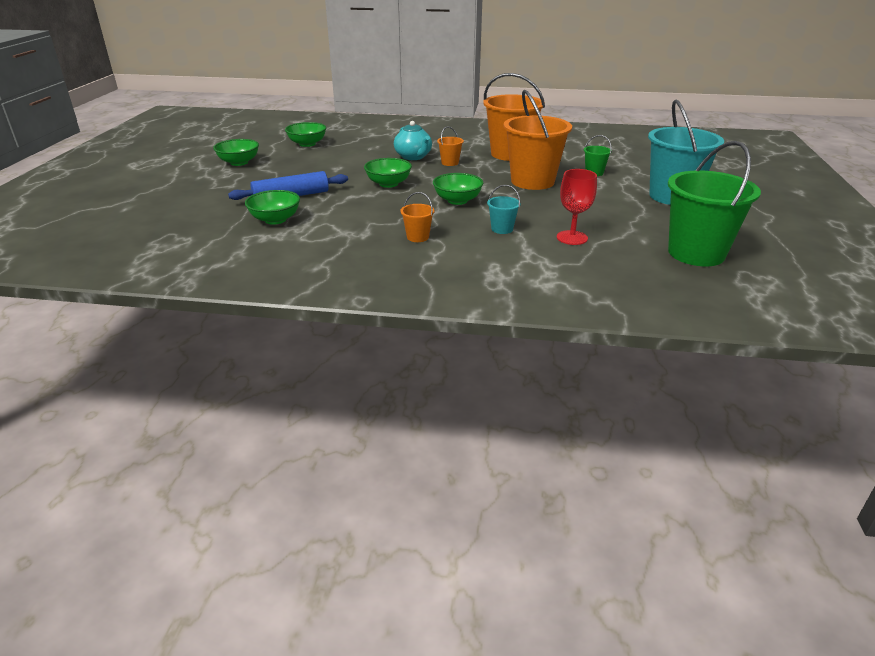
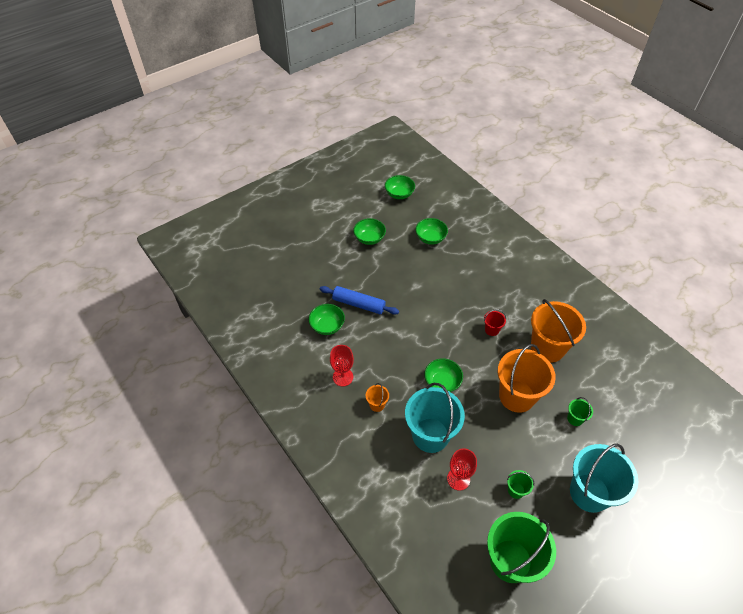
camera: 45 degrees right, 20 degrees up
(349, 239) = (343, 377): none -> red goblet
(388, 184) = (425, 330): green bowl -> green bowl (399, 194)
(413, 157) = (477, 304): turquoise teapot -> none
(450, 163) = (492, 330): orange bucket -> red bucket
(502, 229) = (430, 435): turquoise bucket -> turquoise bucket, size x2.33
(625, 220) = (516, 490): none -> green bucket

